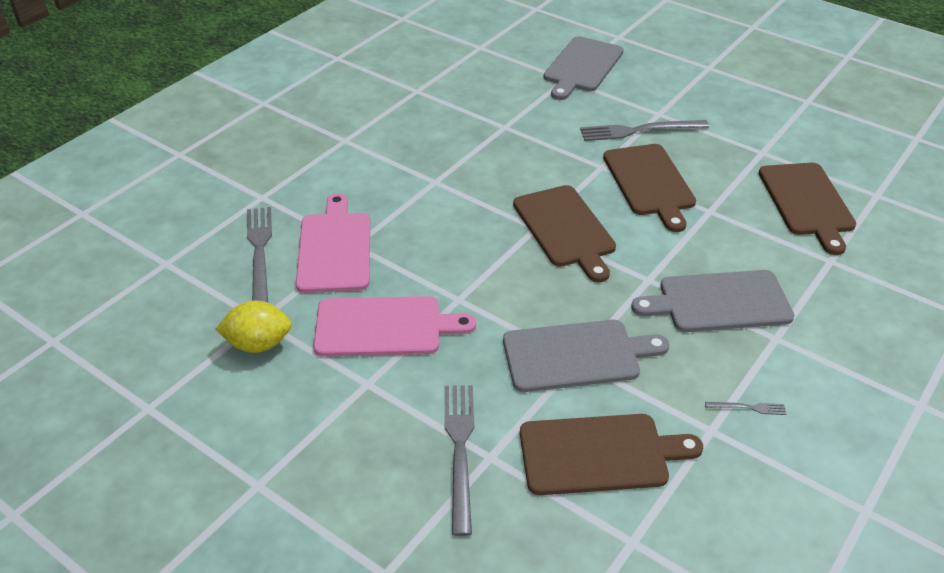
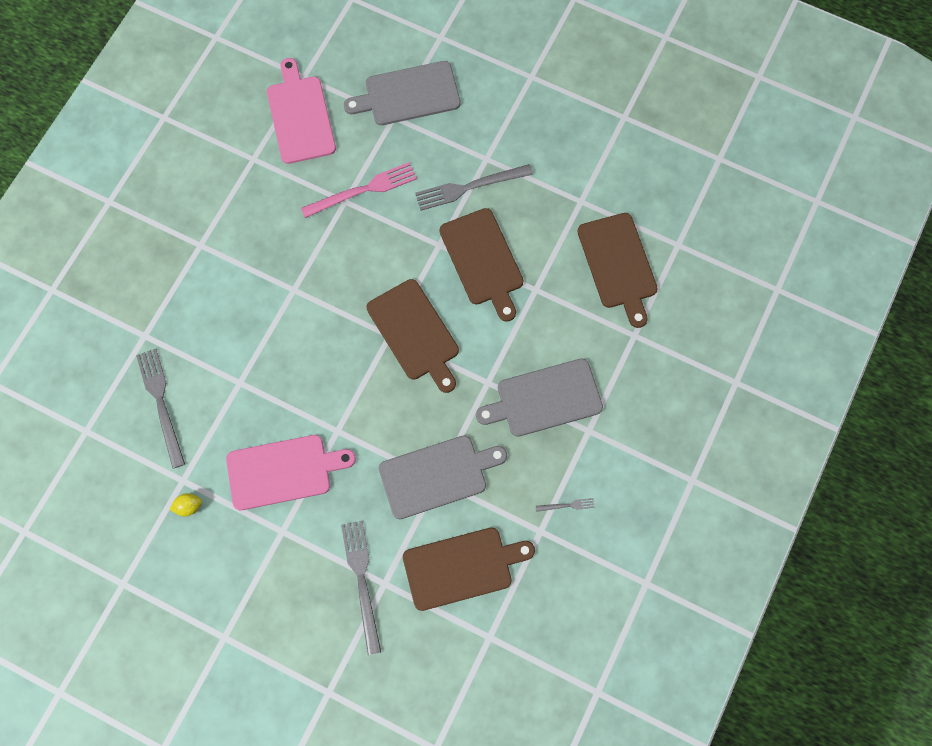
camera: 10 degrees left, 30 degrees up
(258, 344) = (188, 506): yellow lemon -> yellow lemon, size x0.56
(335, 248) = (224, 389): pink cutting board -> pink cutting board (300, 116)
(525, 121) = (363, 190): none -> pink fork
(582, 67) = (408, 94): grey cutting board -> grey cutting board turned 60 degrees clockwise

